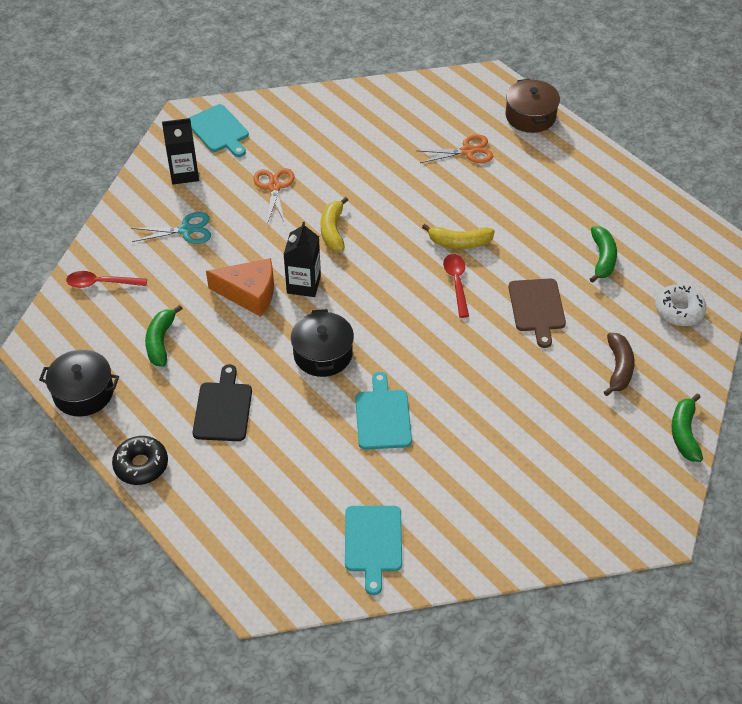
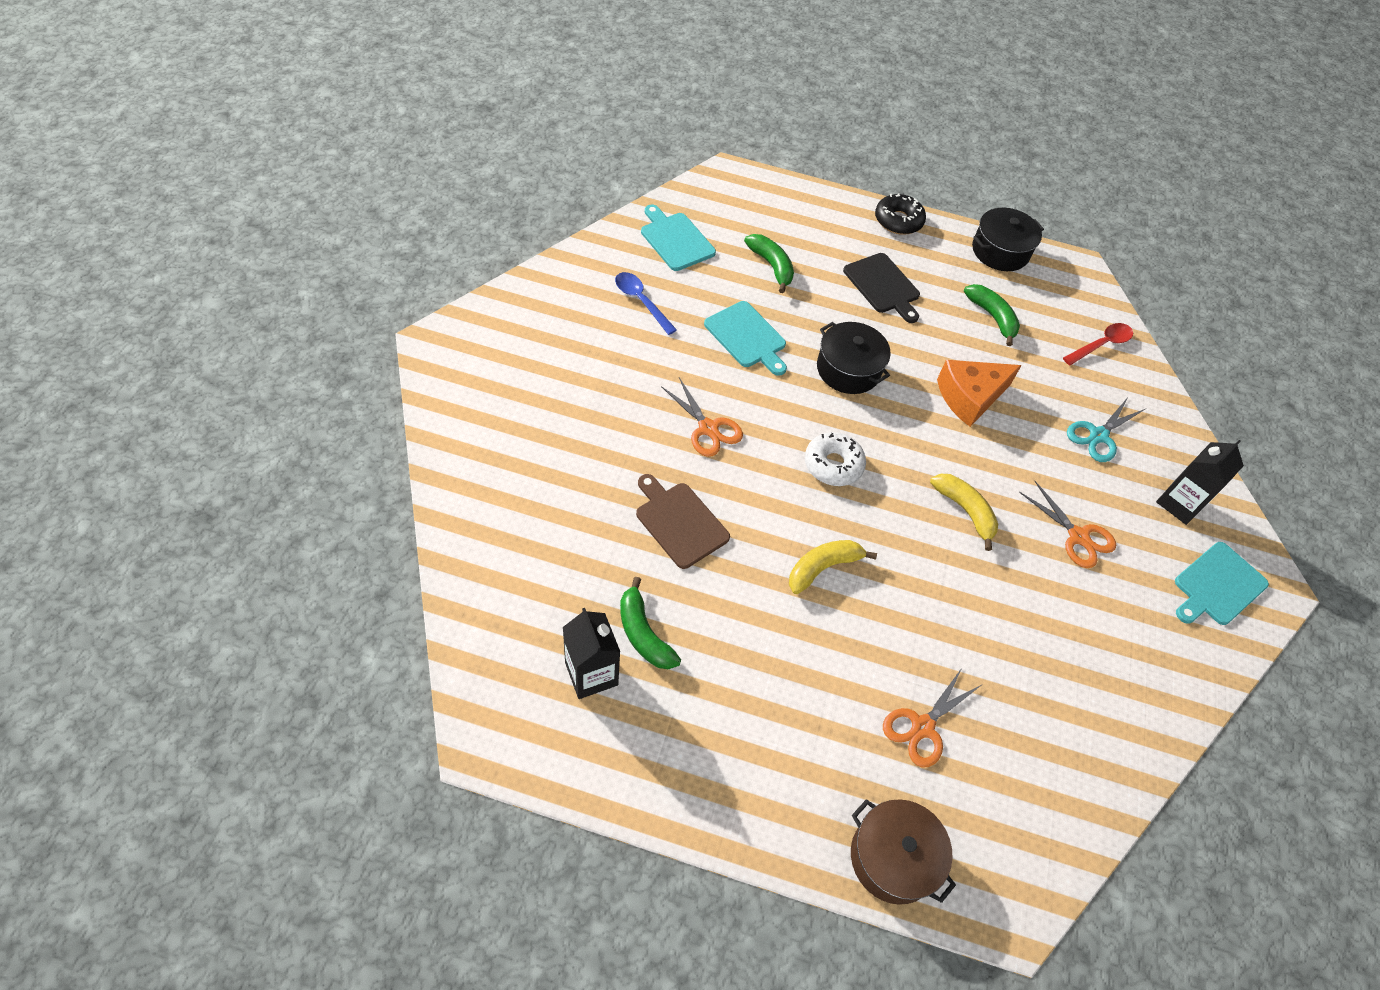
camera: 140 degrees right, 5 degrees up
(219, 130) = (1217, 585): turquoise cutting board -> turquoise cutting board turned 60 degrees counterclockwise
(303, 284) = (932, 431): black carton -> black carton (591, 674)
(451, 491) = (641, 301): none -> blue spoon
(456, 283) = (786, 511): red spoon -> none
(471, 359) = (708, 428): none -> orange scissors
(618, 368) = (550, 490): brown banana -> none
(679, 310) = (513, 602): white donut -> white donut (833, 465)
(684, 433) = (446, 447): green banana -> green banana (771, 266)

